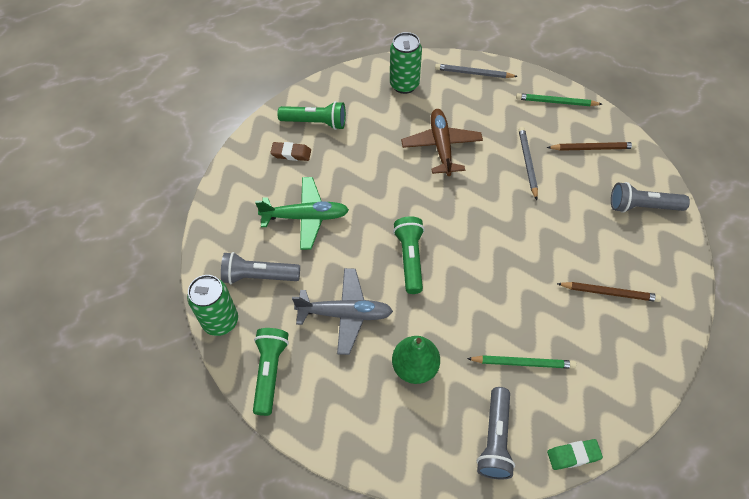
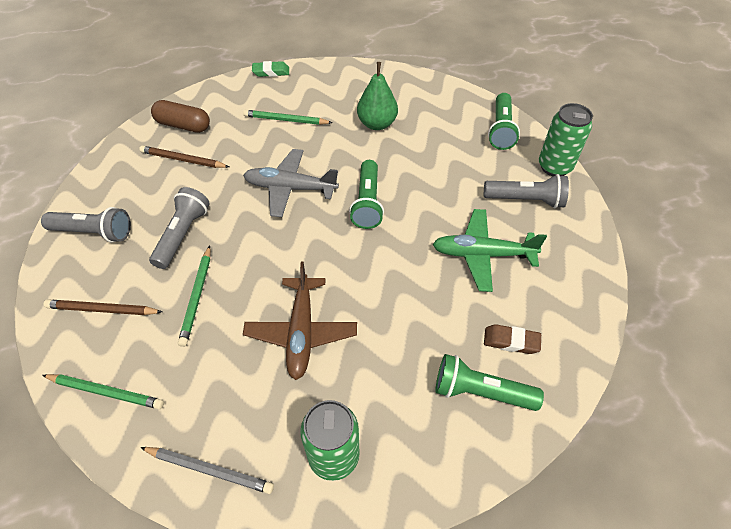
camera: 175 degrees left, 5 degrees down
(345, 314) = (436, 163): grey plane -> grey plane (290, 188)
(495, 439) = (324, 83): grey flashlight -> grey flashlight (183, 235)
(527, 163) = (197, 297): grey pencil -> green pencil
(636, 342) = (183, 125): none -> brown capsule

